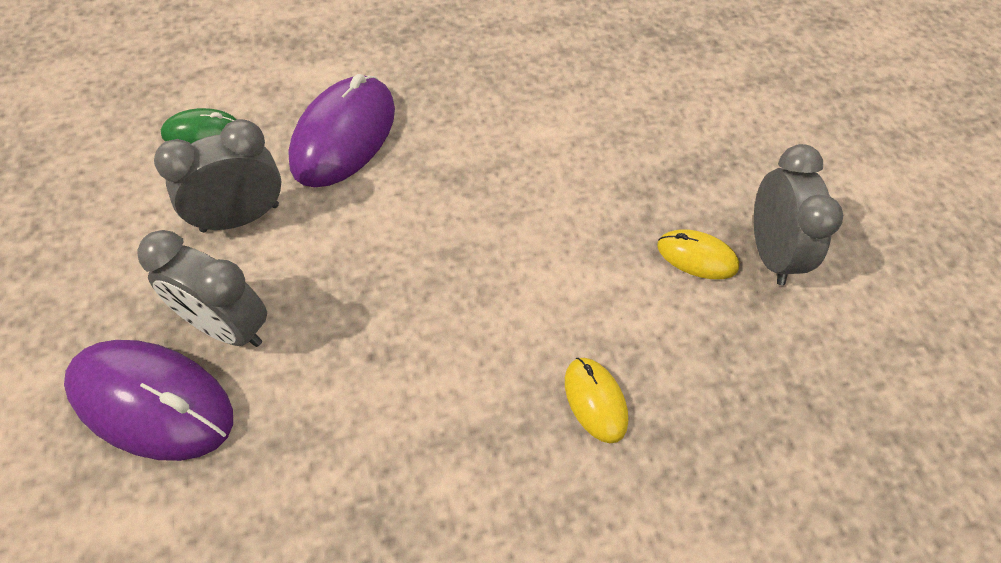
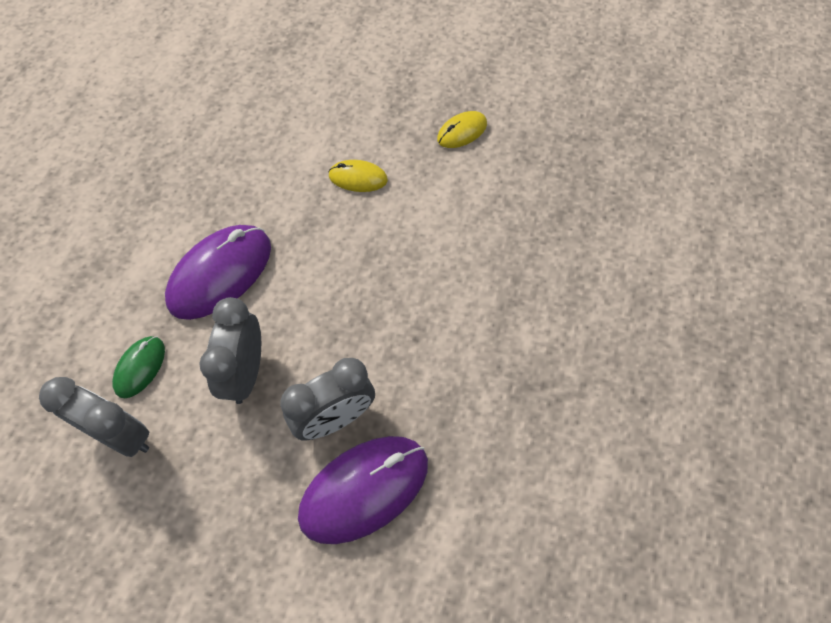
camera: 55 degrees left, 5 degrees up
(343, 135) = (220, 273): purple mouse -> purple mouse turned 75 degrees clockwise
(595, 400) = (521, 235): yellow mouse -> yellow mouse (358, 178)
(770, 253) = (483, 96): grey clock -> grey clock (121, 435)

